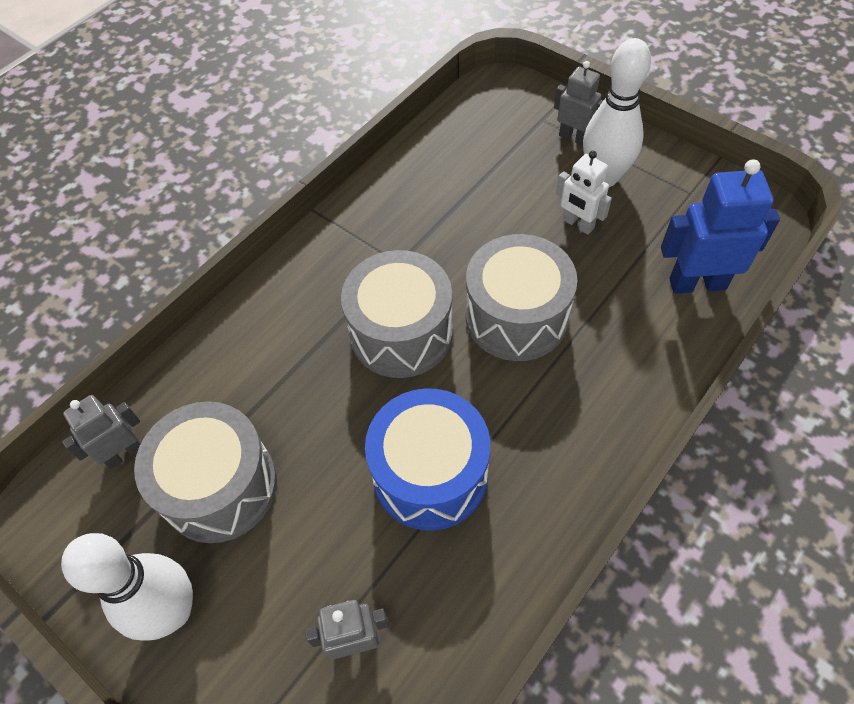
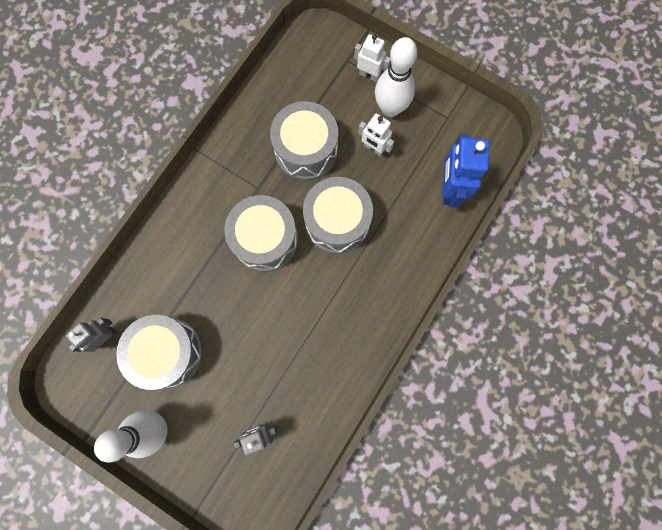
camera: 10 degrees left, 20 degrees up
(430, 474) = (292, 333): blue drum -> none
(475, 221) = (306, 151): none -> grey drum
(574, 137) = (369, 75): grey robot -> white robot
(697, 283) = (449, 189): blue robot -> blue robot turned 75 degrees counterclockwise

